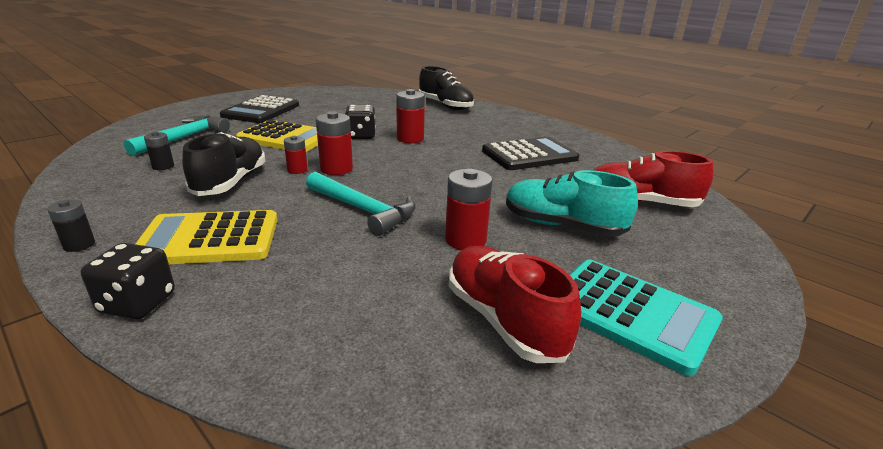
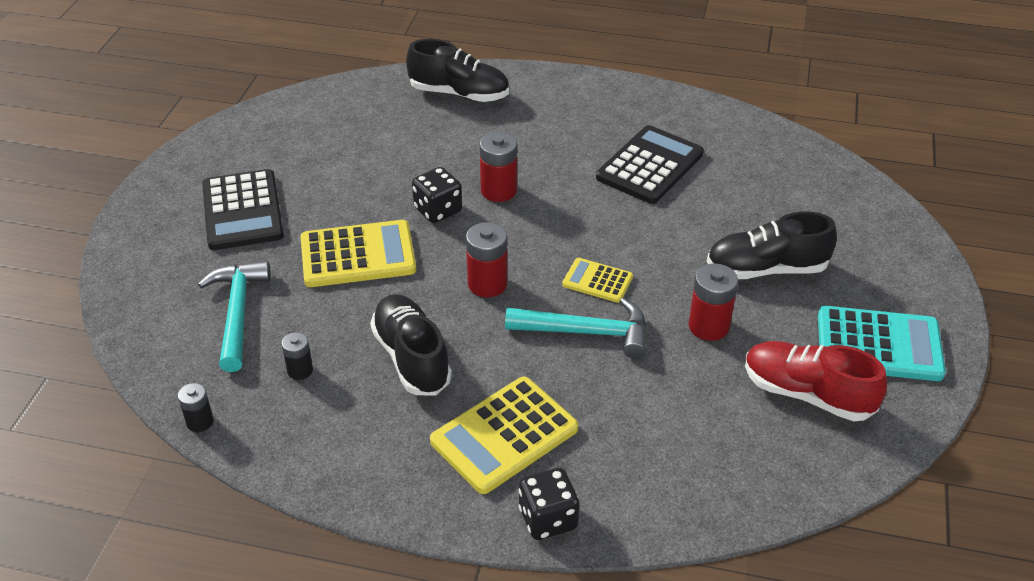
camera: 30 degrees left, 15 degrees up
(79, 245) = (403, 500): black battery -> black battery (200, 422)
(297, 170) = (450, 305): red battery -> none
(412, 190) = (597, 281): none -> yellow calculator
(562, 226) = (766, 269): turquoise shoe -> black shoe
(640, 203) = (803, 203): red shoe -> none

